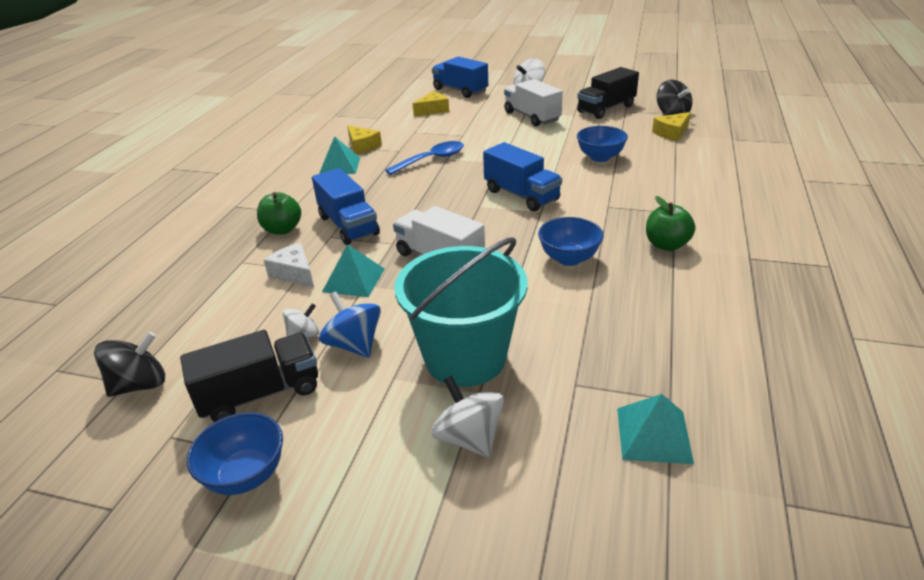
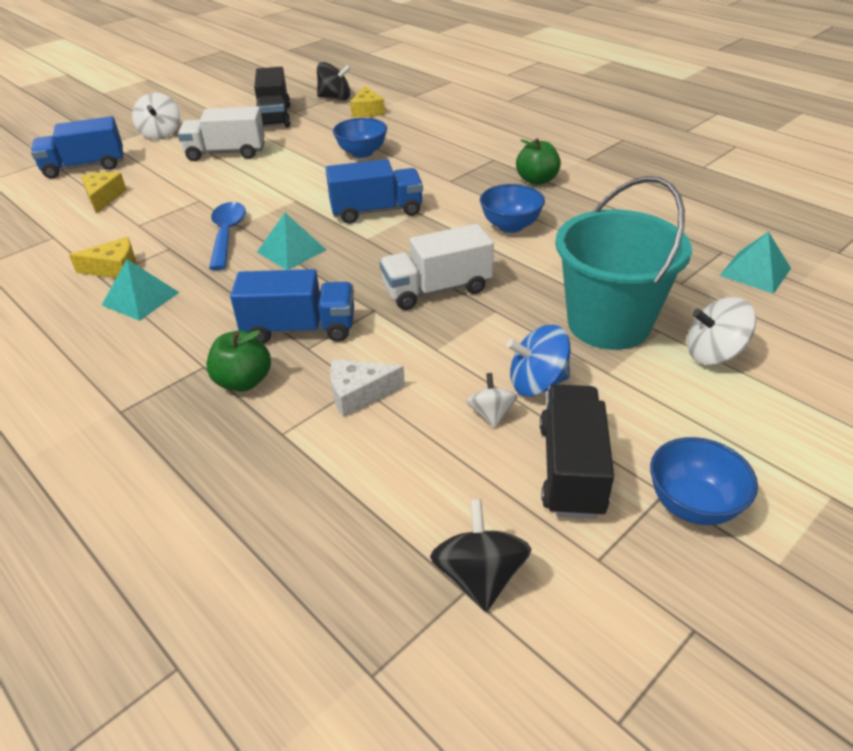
camera: 60 degrees left, 5 degrees up
(354, 280) = (419, 354): turquoise pyramid -> turquoise pyramid (291, 250)

